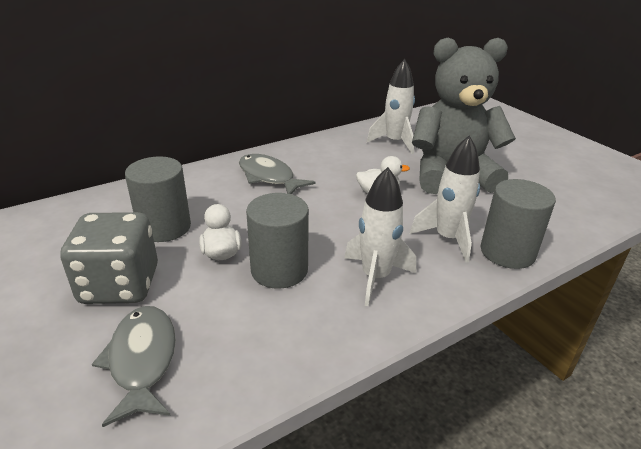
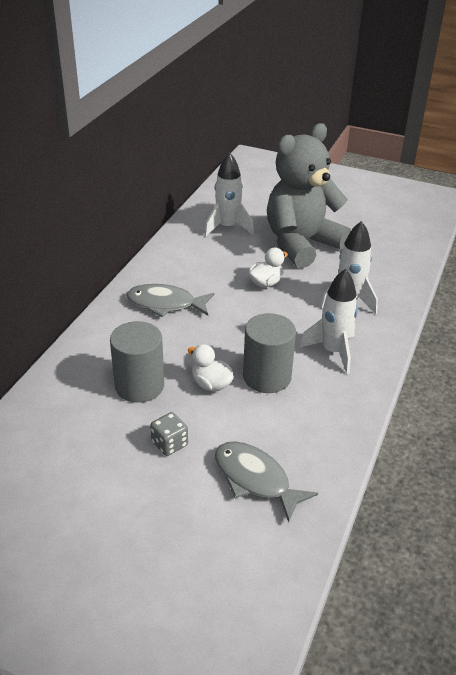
camera: 35 degrees left, 5 degrees up
(120, 285) = (169, 444): grey dice -> grey dice, size x0.47
(507, 252) = (392, 294): grey cylinder -> none

